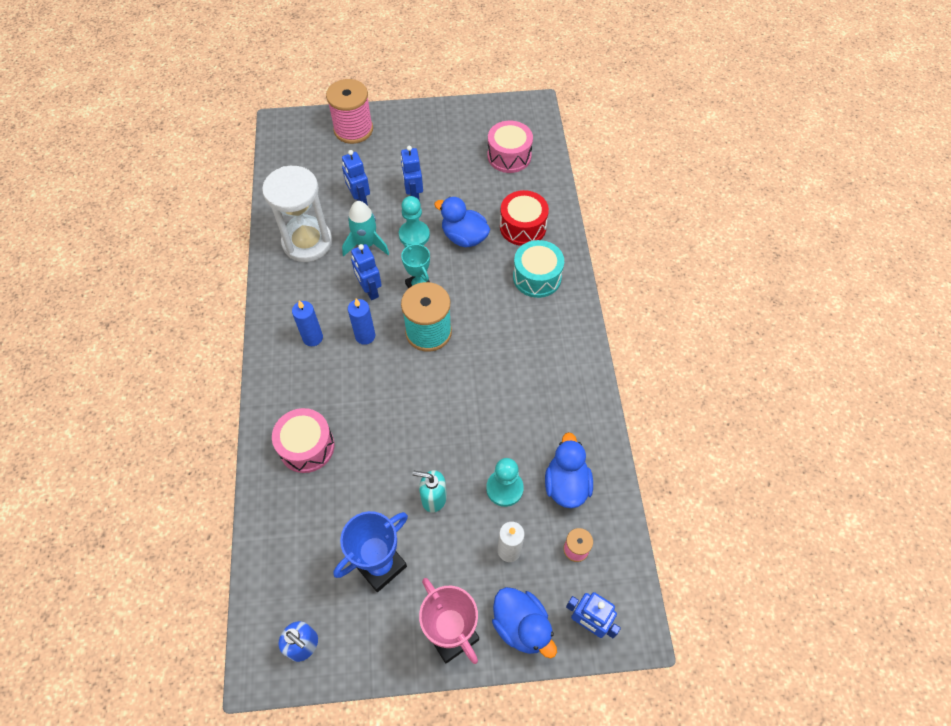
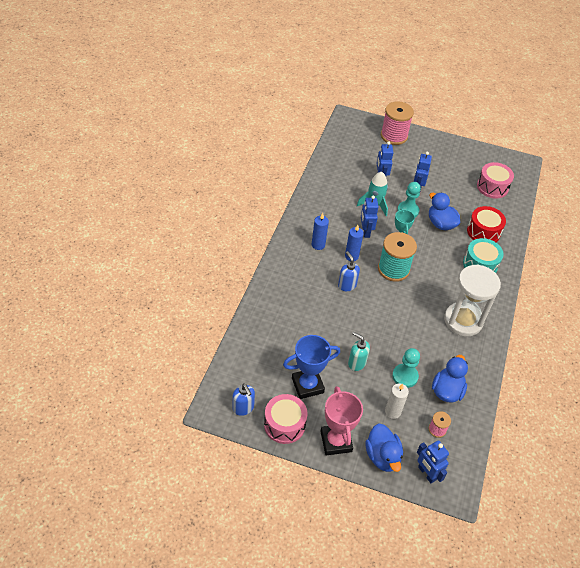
camera: 20 degrees right, 10 degrees down
(307, 242) = (337, 190): white hourglass -> white hourglass (463, 321)
(307, 447) = (289, 303): pink drum -> pink drum (284, 424)
(375, 383) = (347, 285): none -> blue soap dispenser

